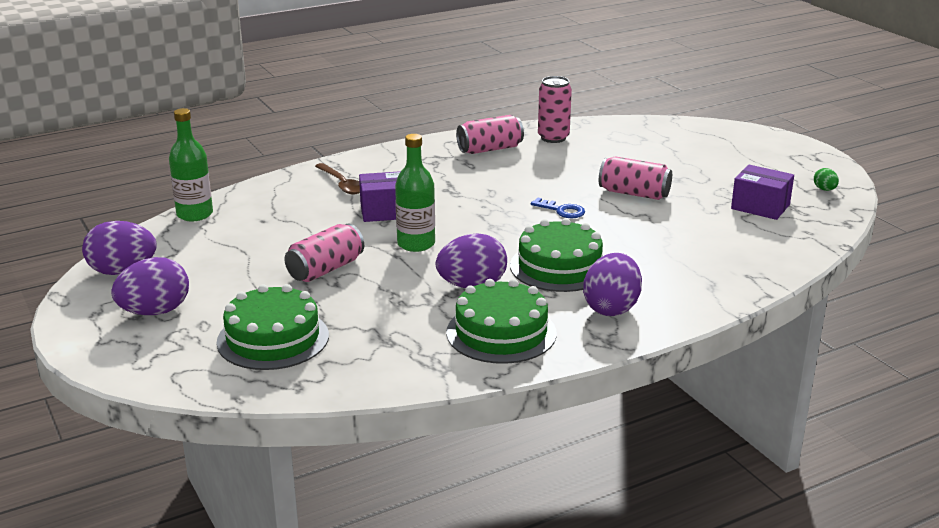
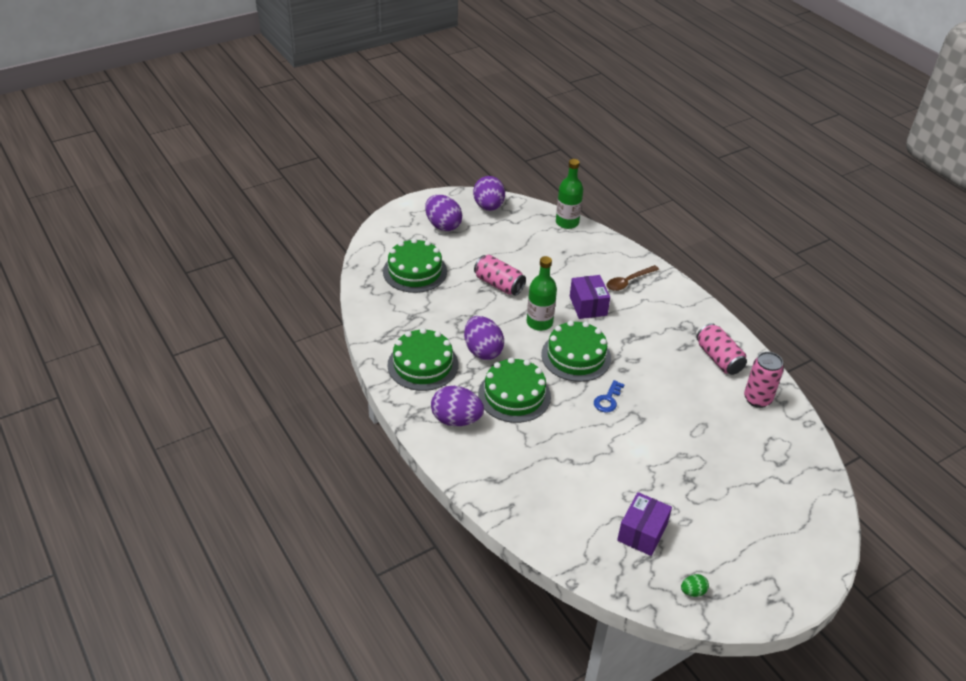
camera: 85 degrees right, 15 degrees up
(484, 224) = (576, 356): none -> green cake
(634, 193) = (650, 446): pink can -> none

